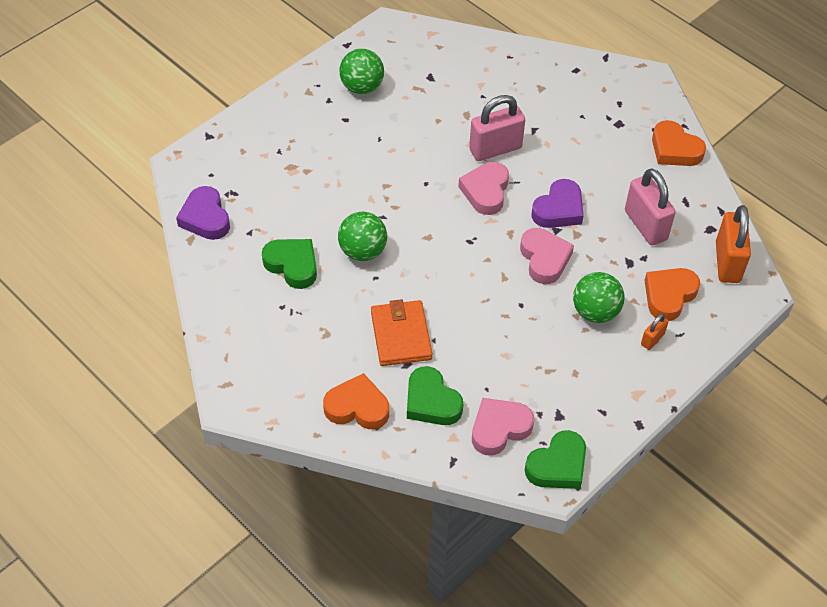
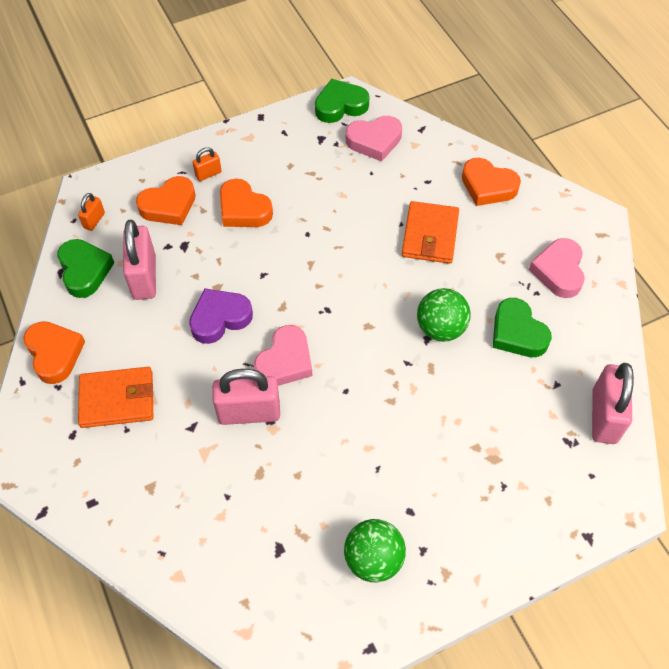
camera: 160 degrees left, 5 degrees up
(205, 218) = (604, 416): purple heart -> pink padlock
(431, 402) = (422, 174): green heart -> green heart (84, 271)
(544, 259) = (262, 270): pink heart -> pink heart (558, 271)
(595, 312) = (243, 209): green ball -> orange heart
(602, 132) = (117, 399): none -> orange wallet
(727, 262) = (94, 220): orange padlock -> orange padlock, size x0.49

